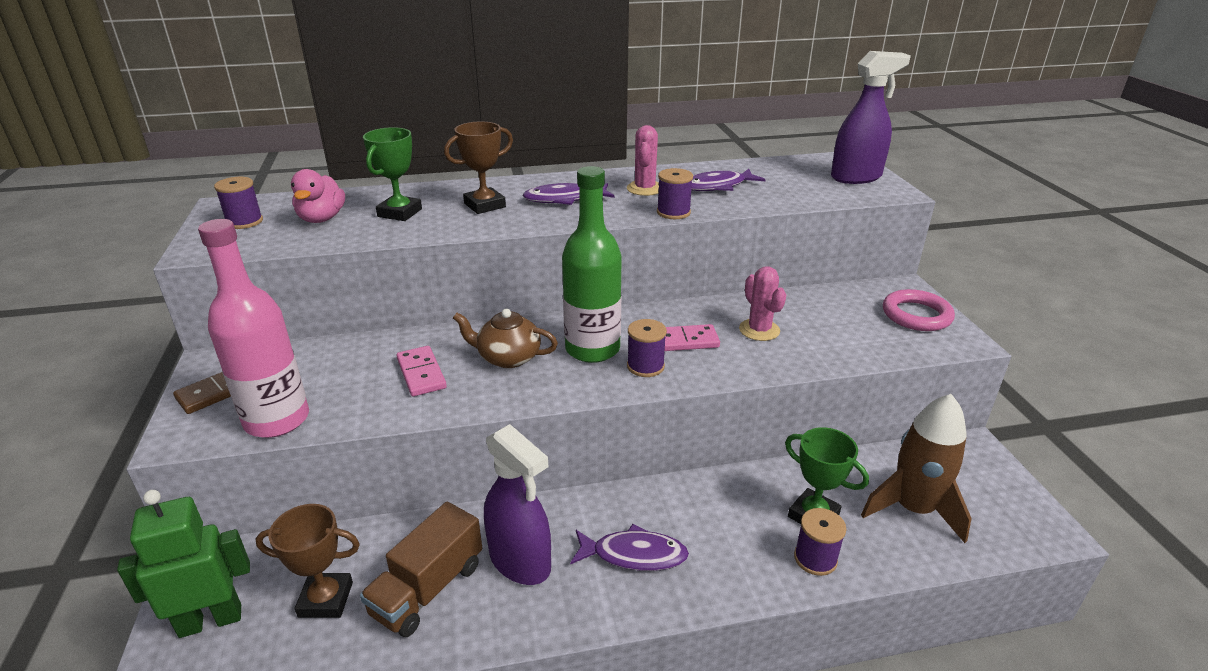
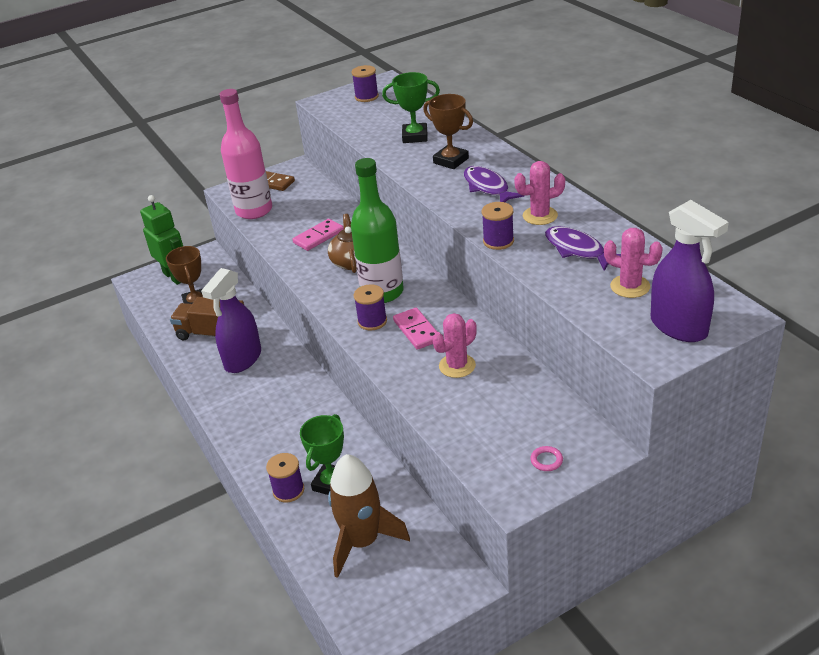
camera: 75 degrees right, 5 degrees up
(322, 219) = (387, 116): pink duck -> none
(634, 555) = (263, 403): purple fish -> none
(789, 180) = (630, 286): none -> pink cactus
(916, 315) = (546, 460): pink ring -> pink ring, size x0.45

